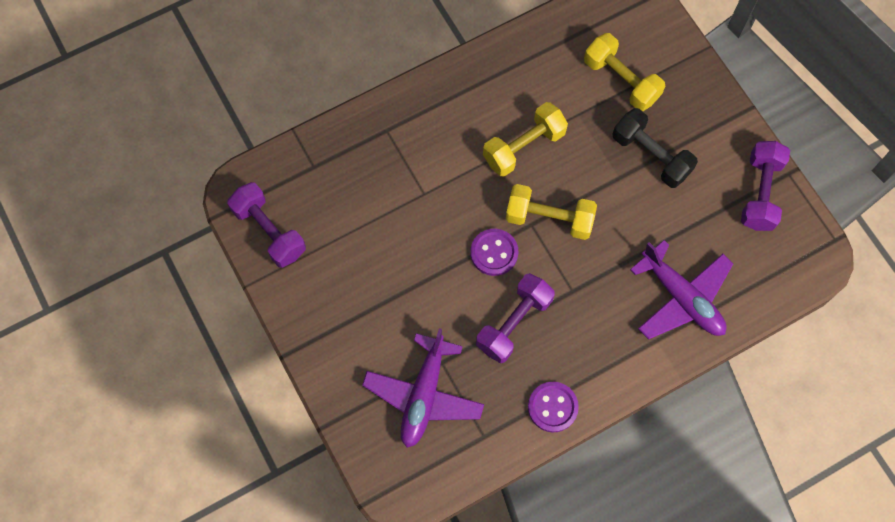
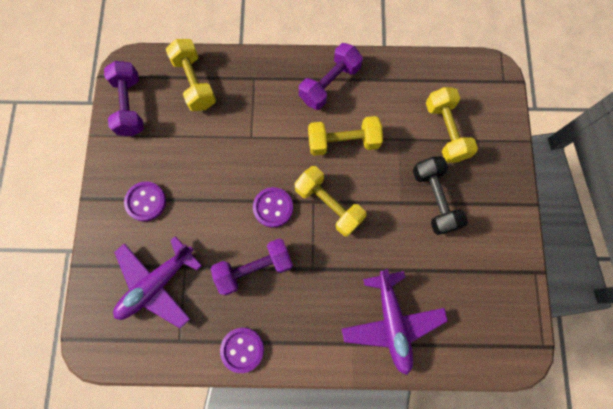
camera: 30 degrees right, 5 degrees up
(325, 169) = (195, 82): none -> yellow dumbbell
(356, 320) = (146, 202): none -> purple button
(760, 193) = (503, 275): purple dumbbell -> purple dumbbell (329, 84)

